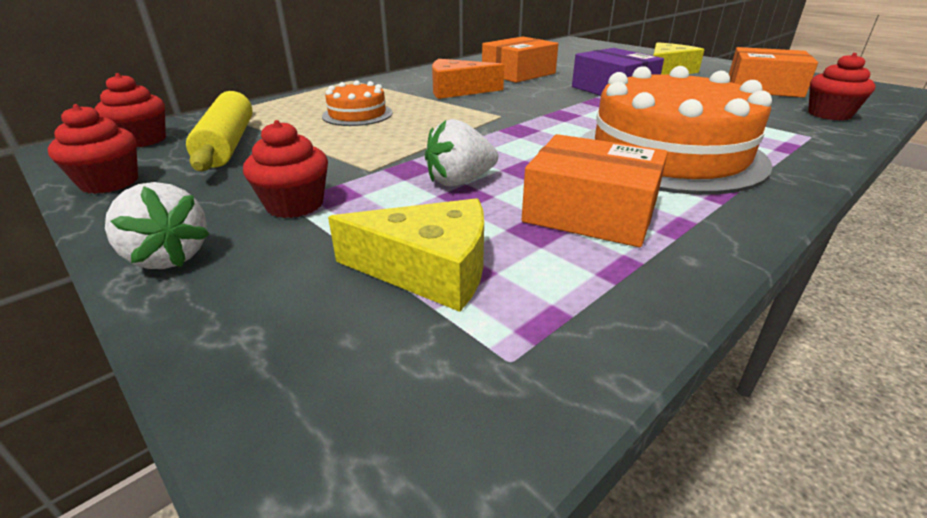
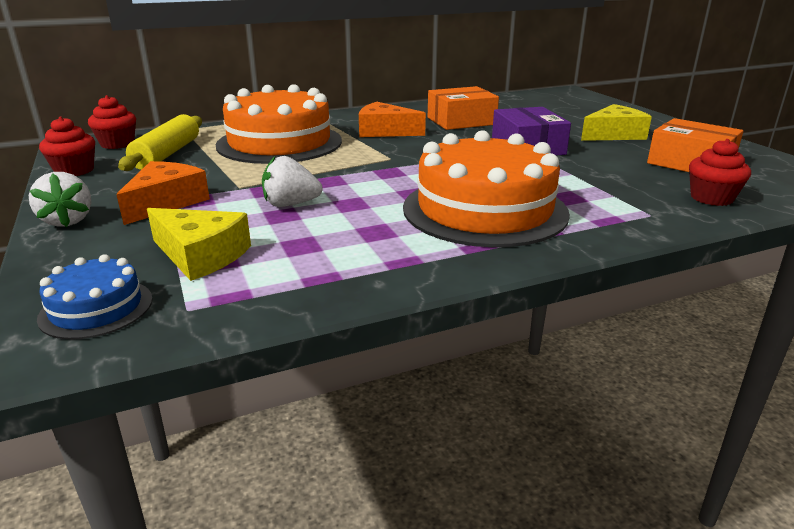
camera: 20 degrees right, 5 degrees down
(295, 205) = (166, 202): red cupcake -> orange cheese
(357, 114) = (279, 143): orange cake -> orange cake, size x2.12
(368, 398) = (96, 308): none -> blue cake
(590, 212) = (354, 241): orange box -> none

